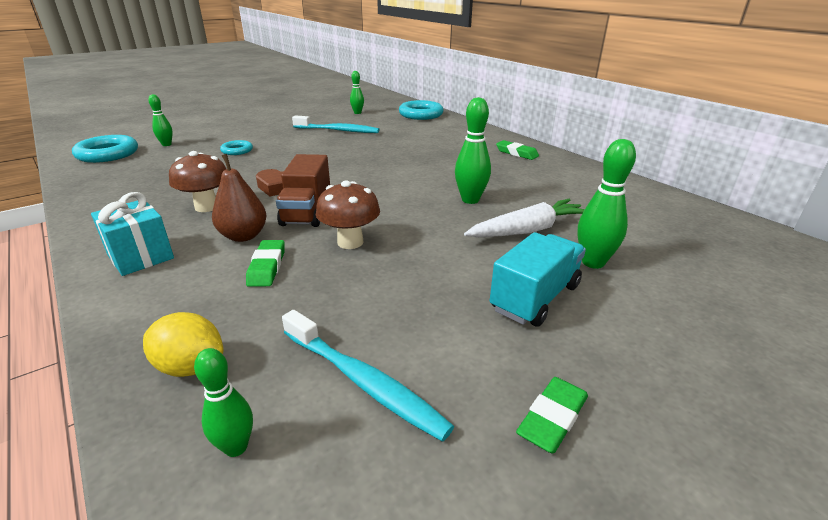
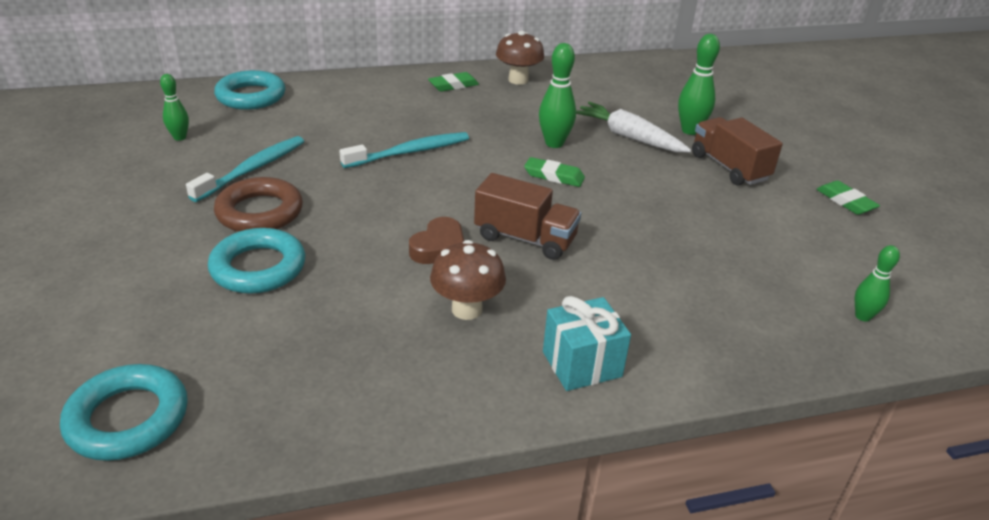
camera: 70 degrees left, 5 degrees up
(166, 144) = (144, 342): green bowling pin -> none
(190, 366) = (781, 333): yellow lemon -> none
(237, 150) = (258, 267): turquoise ring -> turquoise ring, size x1.80
(243, 236) = (565, 287): brown pear -> none
(267, 267) = (639, 279): green eraser -> green eraser (554, 176)
(293, 140) = (260, 212): none -> brown ring
(350, 242) = (610, 225): brown mushroom -> brown mushroom (518, 80)
(363, 381) = (808, 257): turquoise toothbrush -> turquoise toothbrush (409, 152)
(527, 230) = (629, 137): white carrot -> white carrot turned 45 degrees counterclockwise
(535, 298) = (729, 167): turquoise truck -> brown truck

